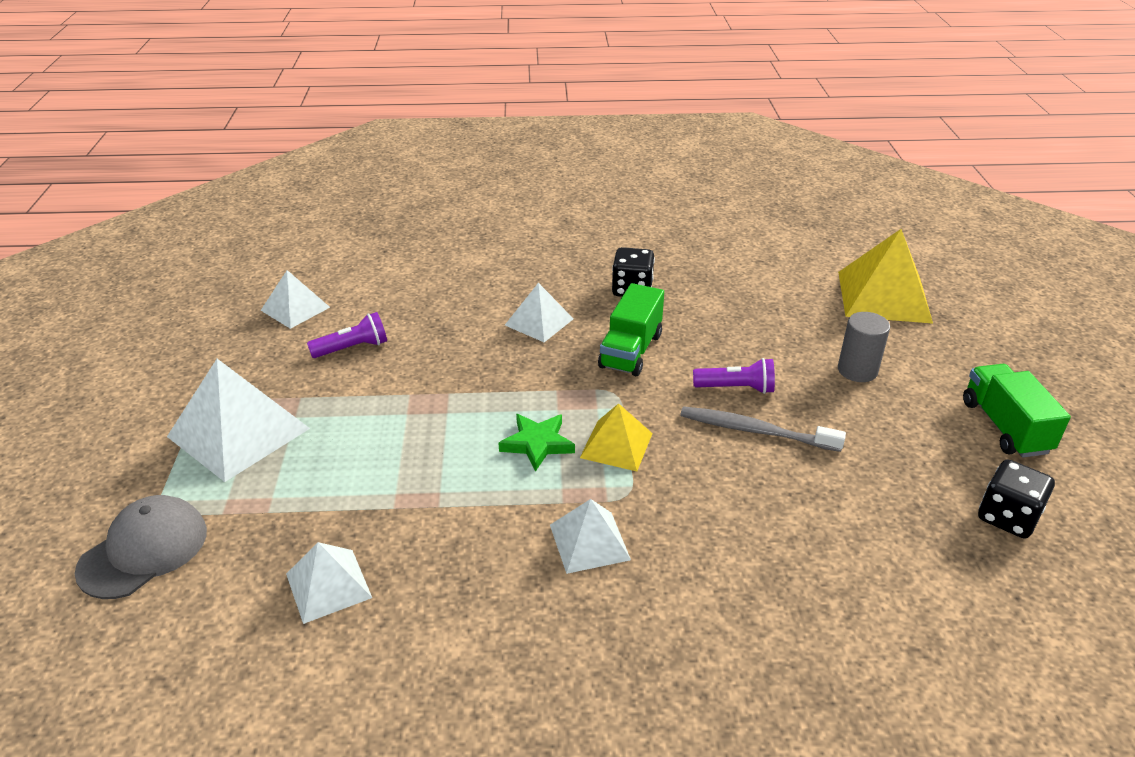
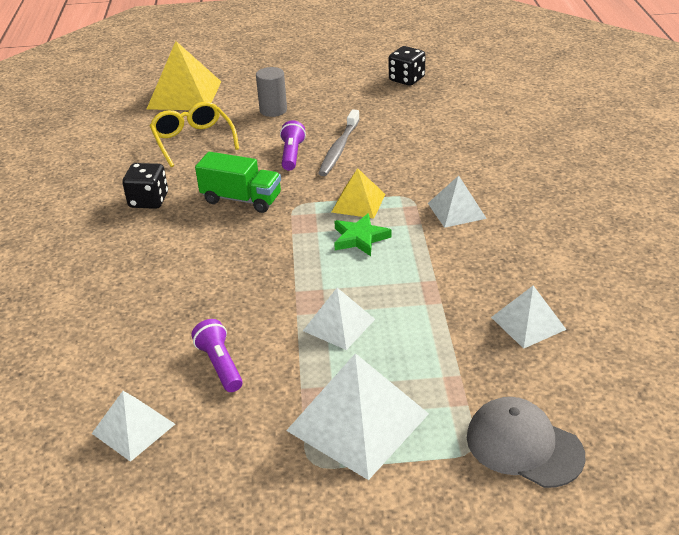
camera: 90 degrees left, 0 degrees up
(539, 321) = (191, 248): white pyramid -> white pyramid (339, 325)
(764, 310) = (193, 141): none -> yellow glasses
(1005, 427) = (330, 71): green truck -> none

